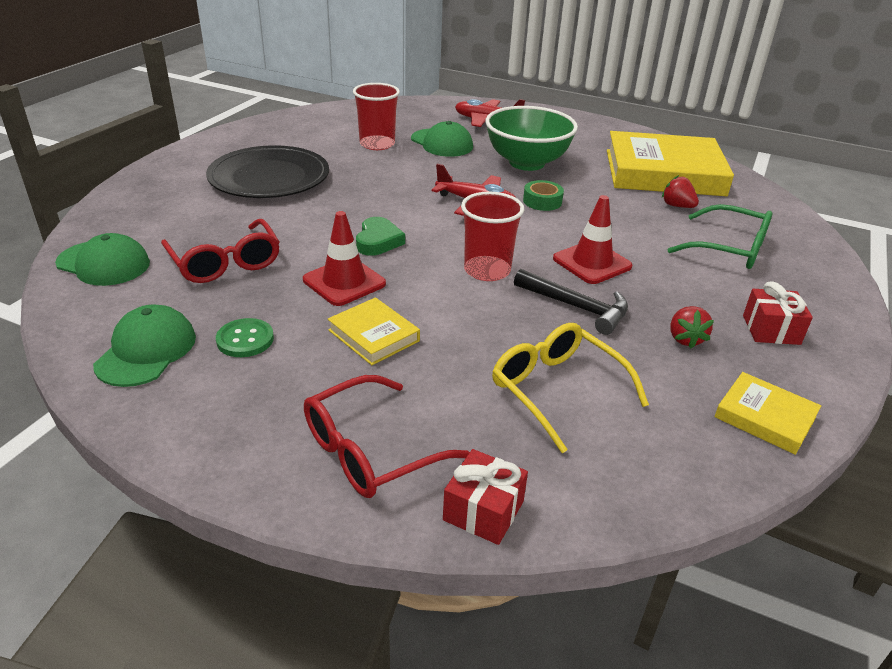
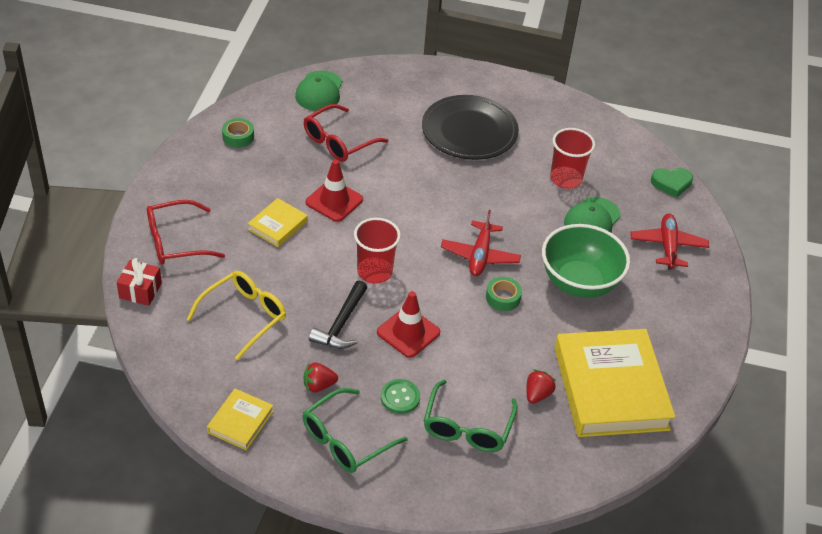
camera: 75 degrees right, 10 degrees up
(146, 351) = (238, 137): green cap -> green tape
(245, 339) = (258, 172): green button -> green button (400, 397)
(370, 450) = (176, 241): red glasses -> red glasses turned 60 degrees counterclockwise
(378, 241) = (394, 208): green heart -> green heart (671, 184)
(771, 330) = (345, 440): red gift -> green glasses

